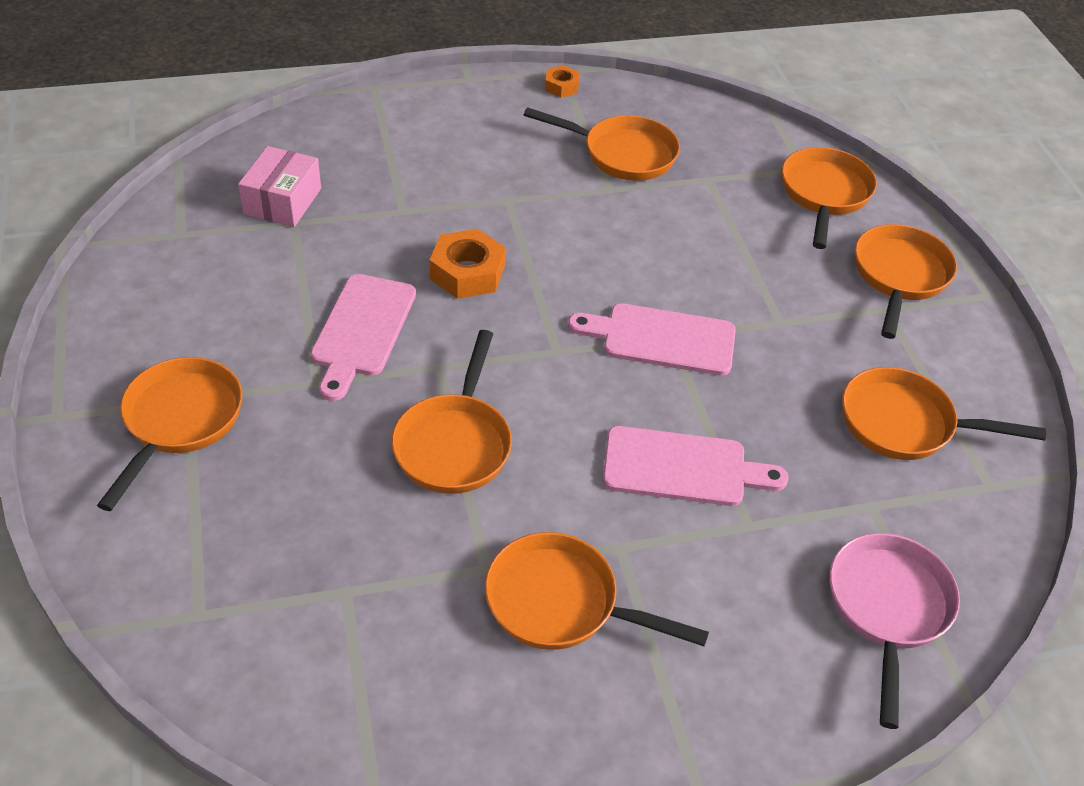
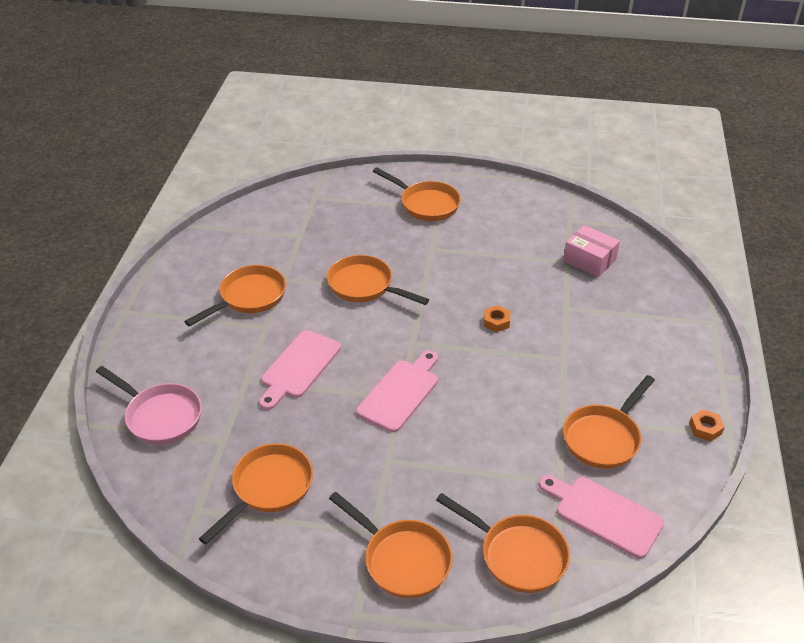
camera: 115 degrees right, 5 degrees down
(362, 330) = (463, 270): pink cutting board -> pink cutting board (604, 514)
(467, 272) = (496, 322): orange nut -> orange nut, size x0.58

